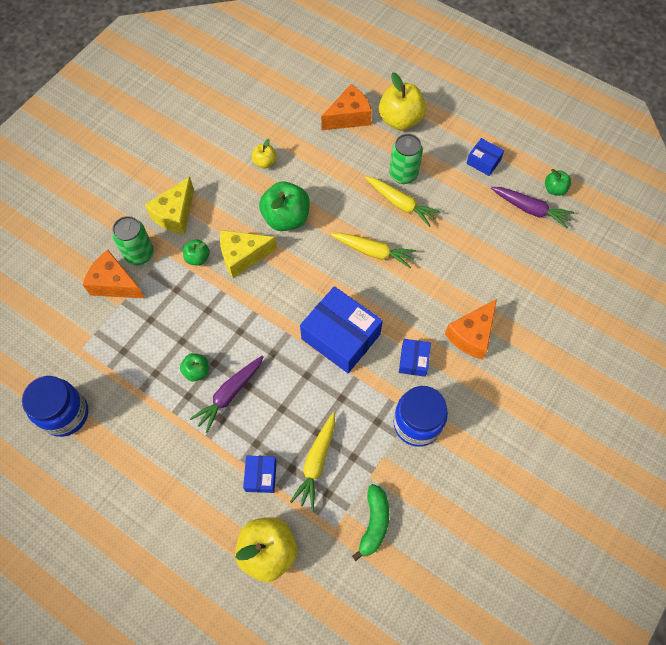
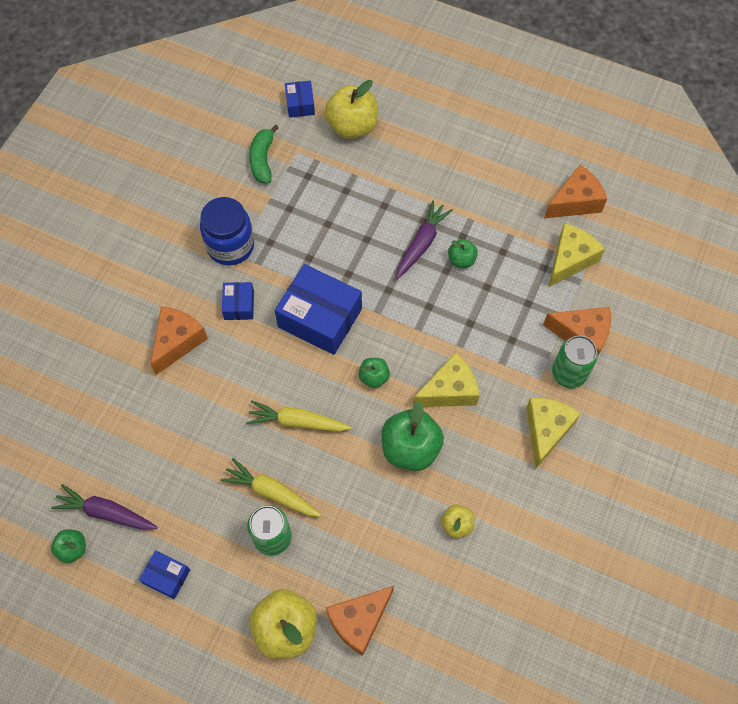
camera: 170 degrees right, 0 degrees up
(65, 414) = (575, 202): blue jar -> orange cheese
(96, 354) = (570, 260): none -> yellow cheese
(197, 258) = (500, 380): green apple -> green apple (374, 377)
(261, 476) = (373, 180): blue box -> blue box (300, 104)
(316, 462) = (323, 198): yellow carrot -> none

